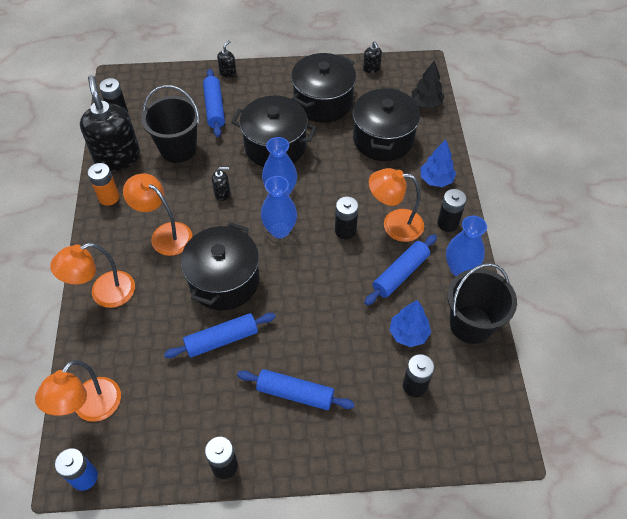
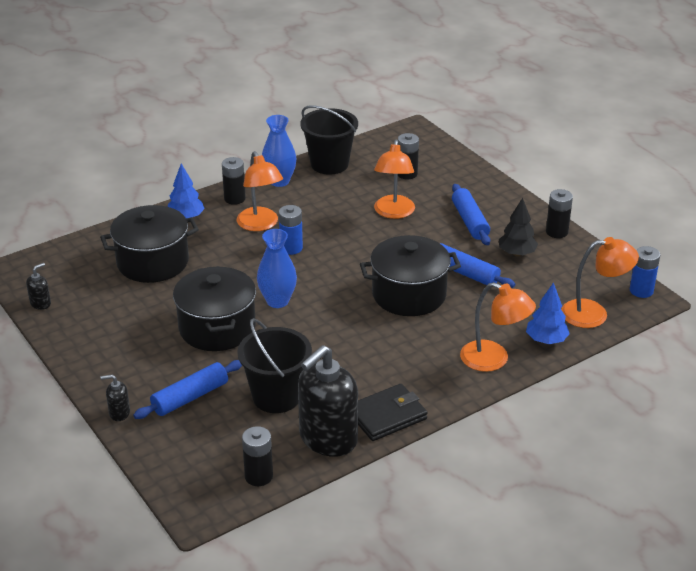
camera: 120 degrees left, 20 degrees down
(109, 197) = (387, 416): orange battery -> black wallet
(165, 234) = (394, 353): orange lamp -> orange lamp (393, 213)
(222, 193) = (311, 337): black soap dispenser -> none
(280, 230) = (324, 284): blue vase -> none
(323, 102) = (123, 319): black pot -> none
(345, 230) = (291, 248): black battery -> blue battery
(400, 274) = (312, 207): blue rolling pin -> none
(408, 333) = (365, 188): blue tree -> blue tree (546, 340)
(426, 103) = (78, 251): black tree -> black tree (517, 253)

